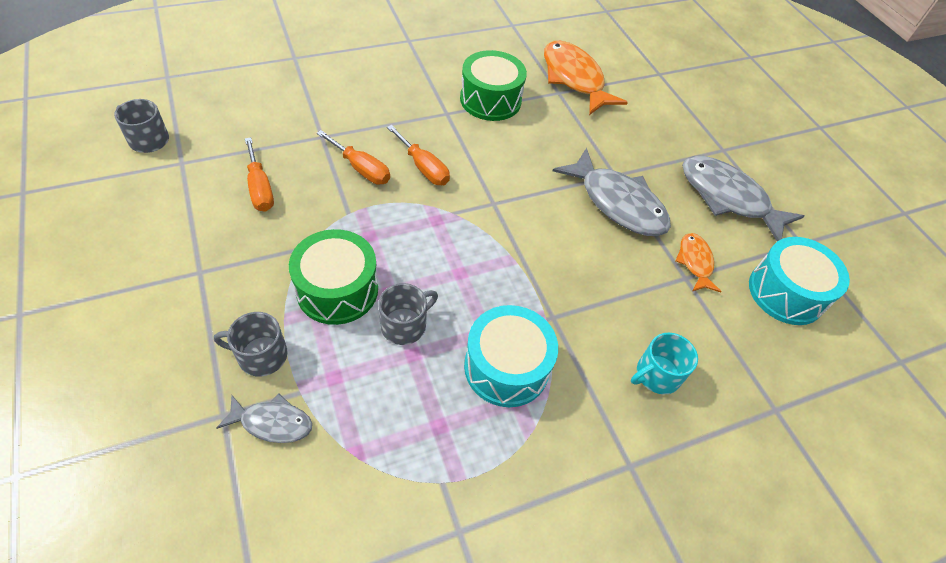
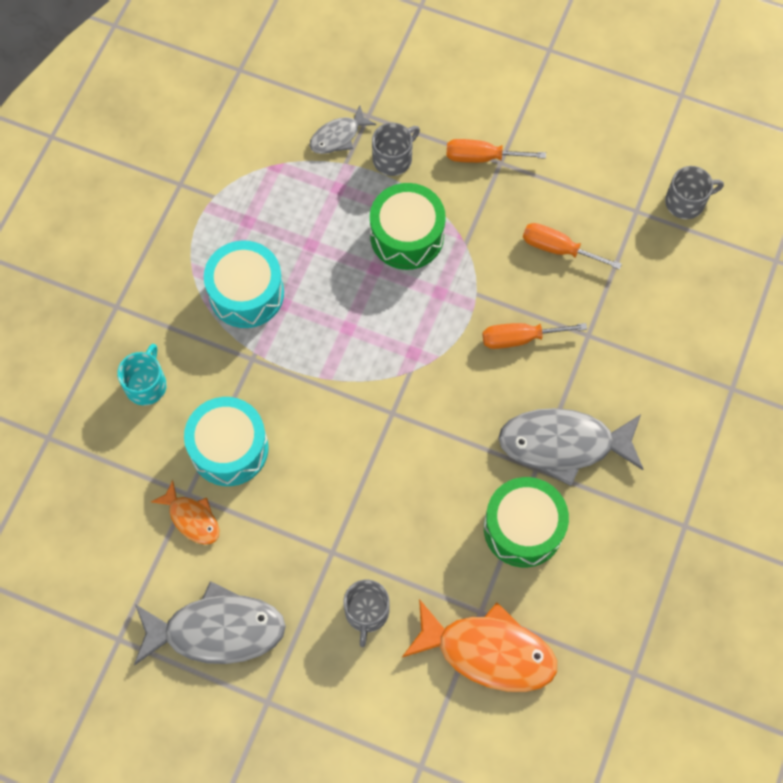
camera: 140 degrees right, 15 degrees up
(404, 325) = (338, 256): grey mug -> grey mug (366, 612)
(423, 167) = (480, 389): orange screwdriver -> orange screwdriver (482, 157)
(617, 203) = (301, 519): grey fish -> grey fish (563, 444)
(786, 292) = (100, 561): turquoise drum -> turquoise drum (229, 448)

